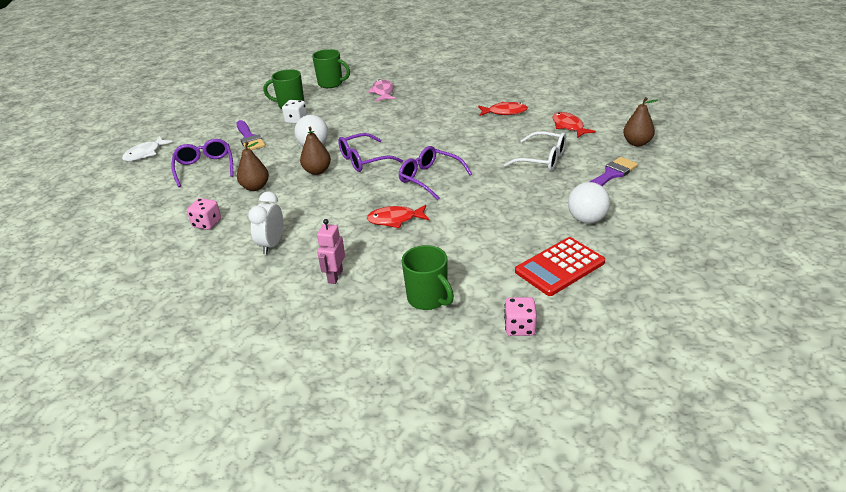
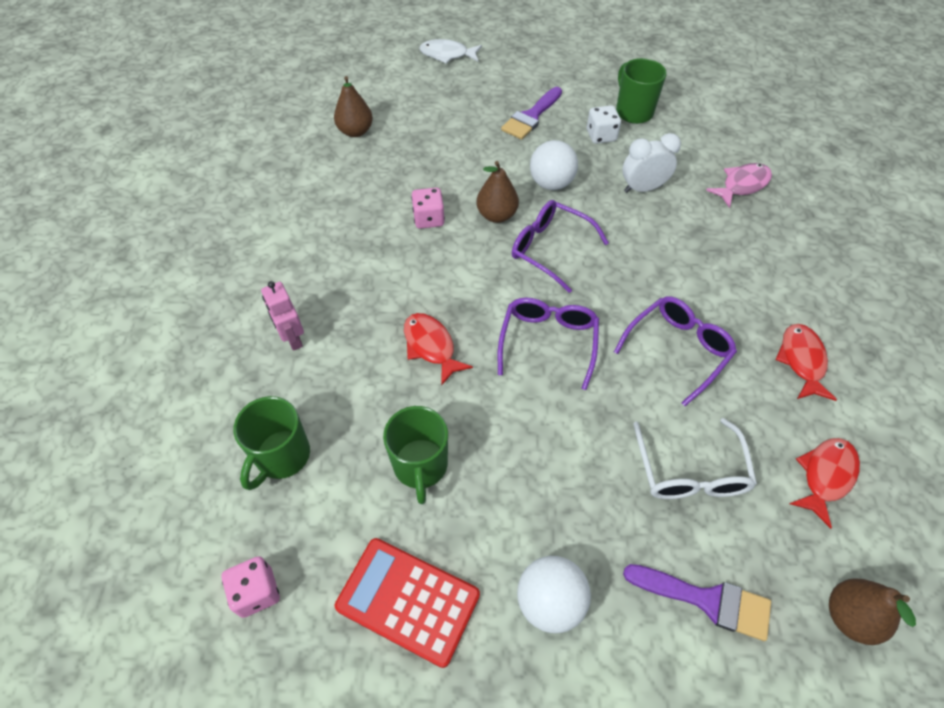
camera: 60 degrees right, 20 degrees up
(204, 168) = (447, 115): purple glasses -> purple glasses (677, 350)
(207, 223) = (343, 175): pink dice -> pink dice (428, 219)
(255, 187) = (431, 177): brown pear -> brown pear (355, 131)
(271, 244) = (328, 250): white clock -> white clock (642, 188)
(331, 83) = (721, 121): green mug -> green mug (420, 466)
(335, 276) = (292, 338): pink robot -> pink robot turned 105 degrees counterclockwise
(504, 112) = (802, 361): red fish -> red fish turned 150 degrees counterclockwise

